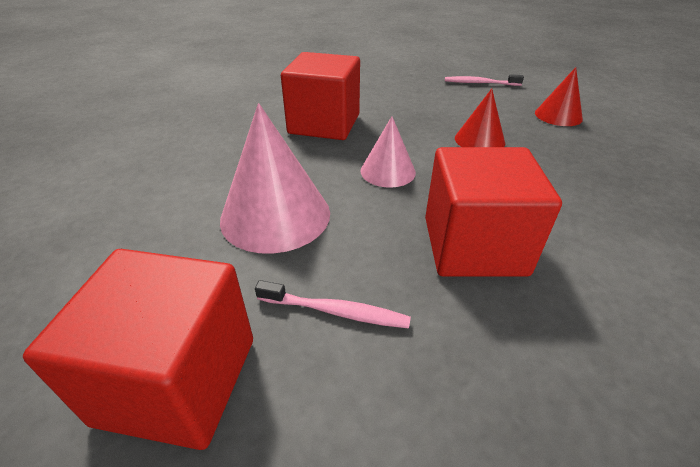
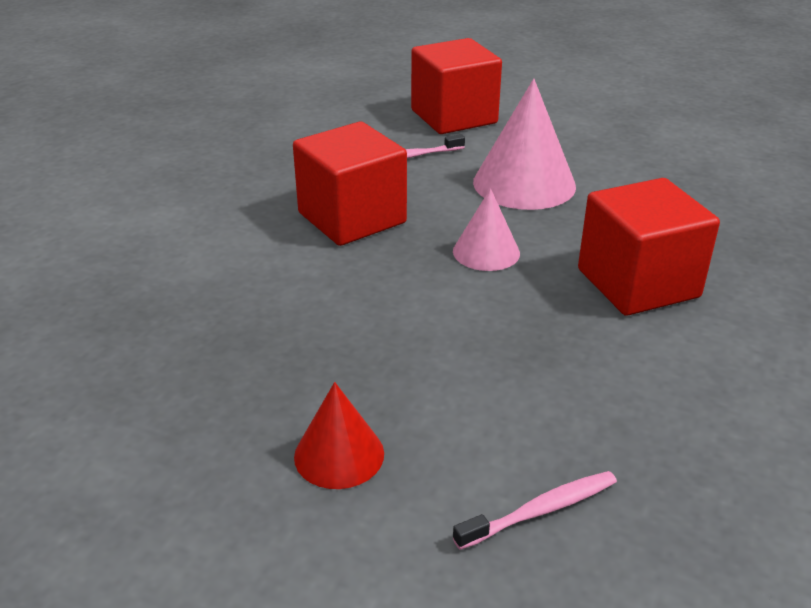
camera: 145 degrees right, 5 degrees down
(479, 140) = (426, 338): red cone -> none

